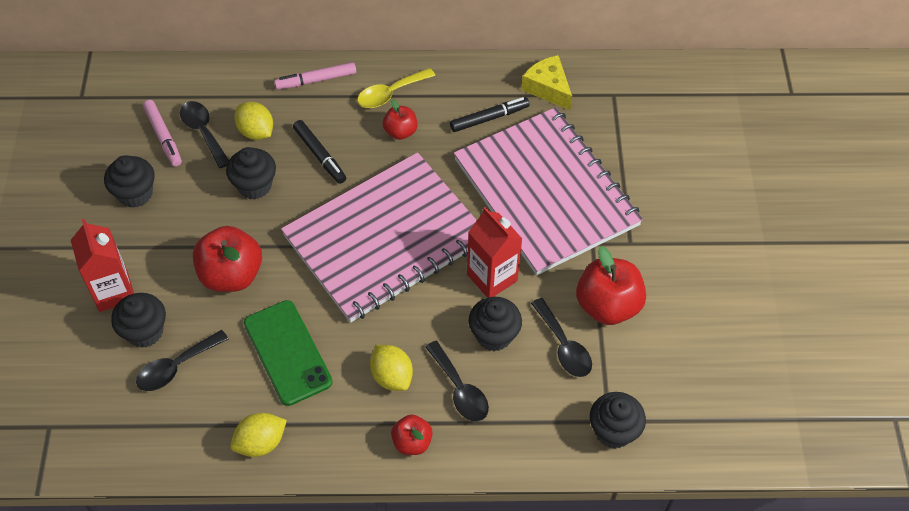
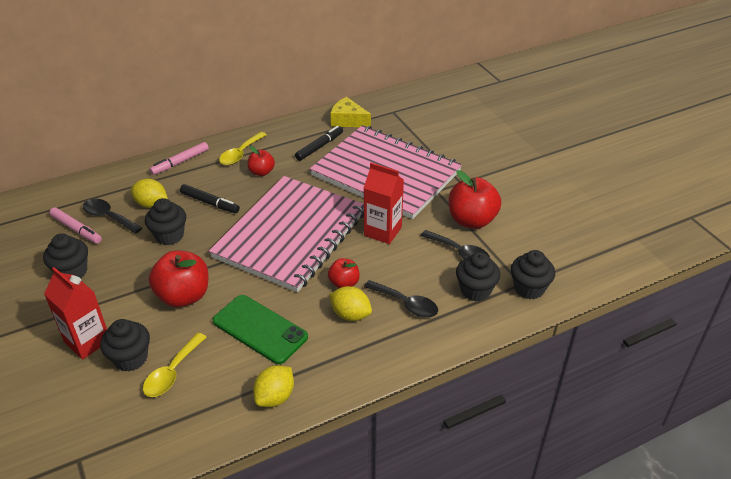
camera: 25 degrees left, 15 degrees down
(176, 367) = (172, 372): black spoon -> yellow spoon
(412, 442) = (393, 350): red apple -> red apple (344, 283)
(494, 335) = (407, 263): black cupcake -> black cupcake (475, 290)

